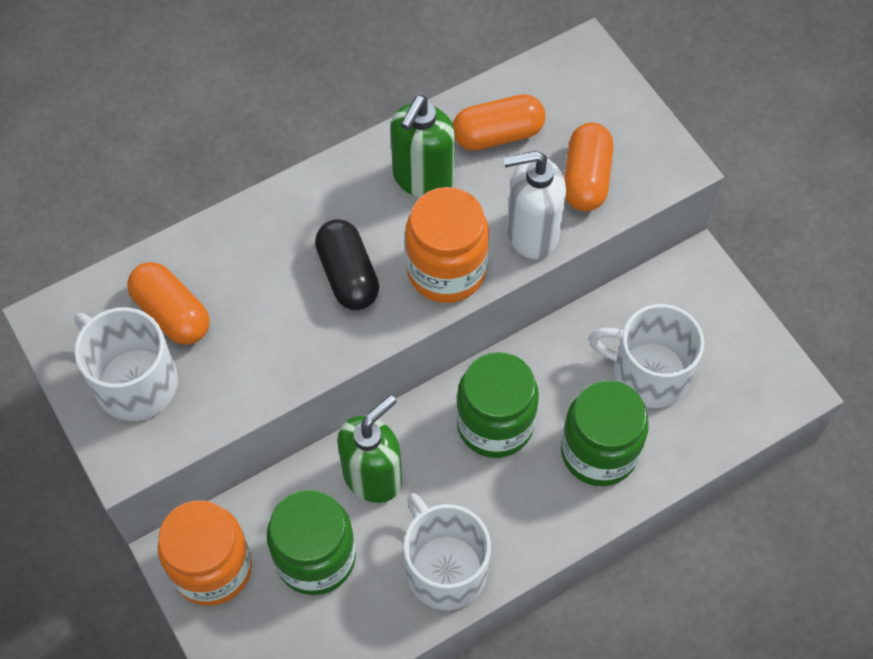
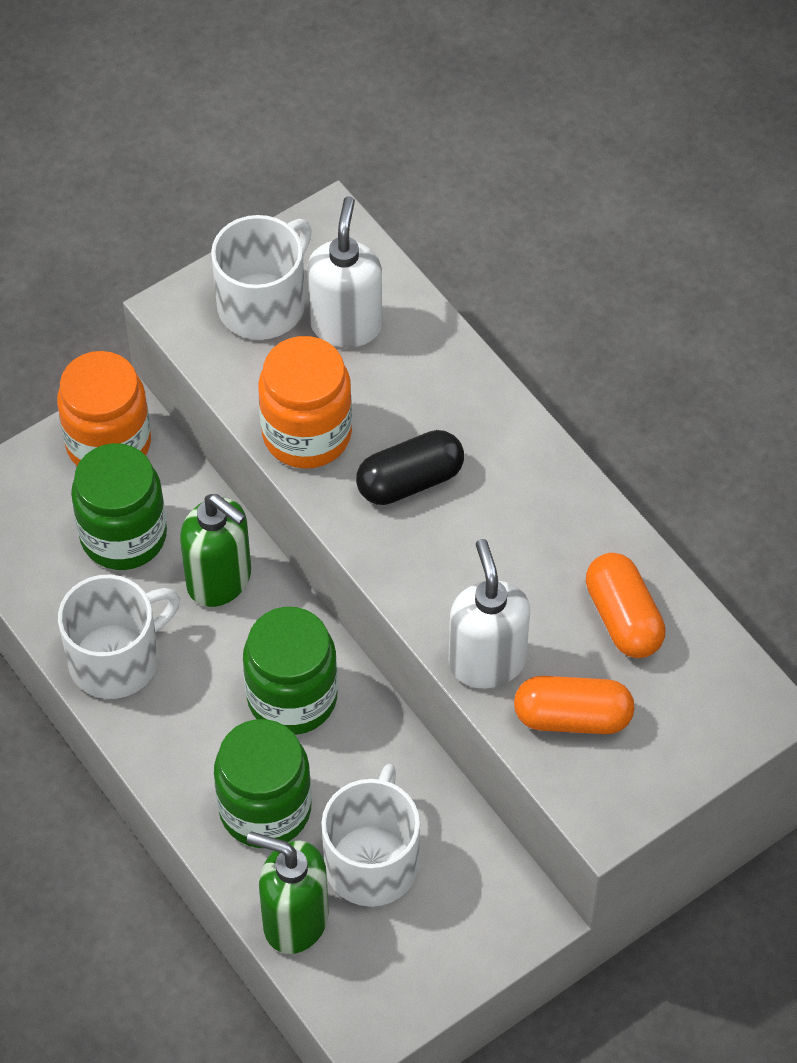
camera: 85 degrees right, 5 degrees down
(172, 313) = (346, 325): orange capsule -> white soap dispenser
(423, 178) = (549, 544): green soap dispenser -> green soap dispenser (294, 920)
(446, 270) = (426, 577): orange jar -> orange jar (307, 434)

